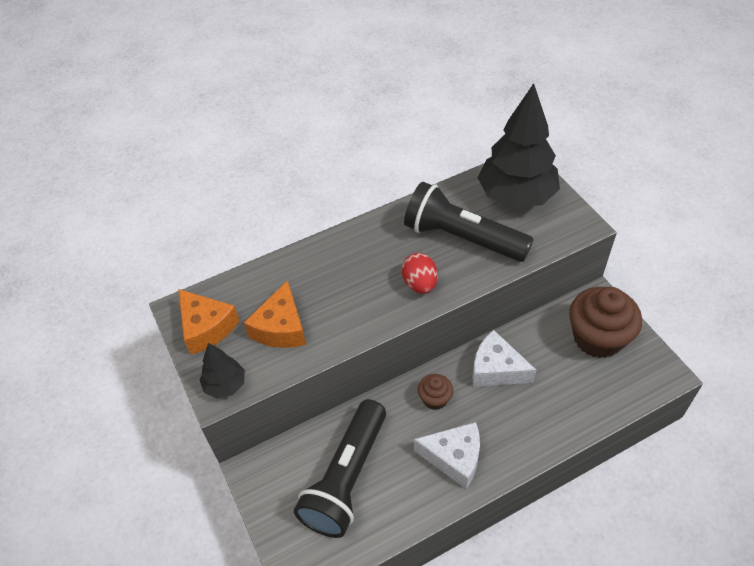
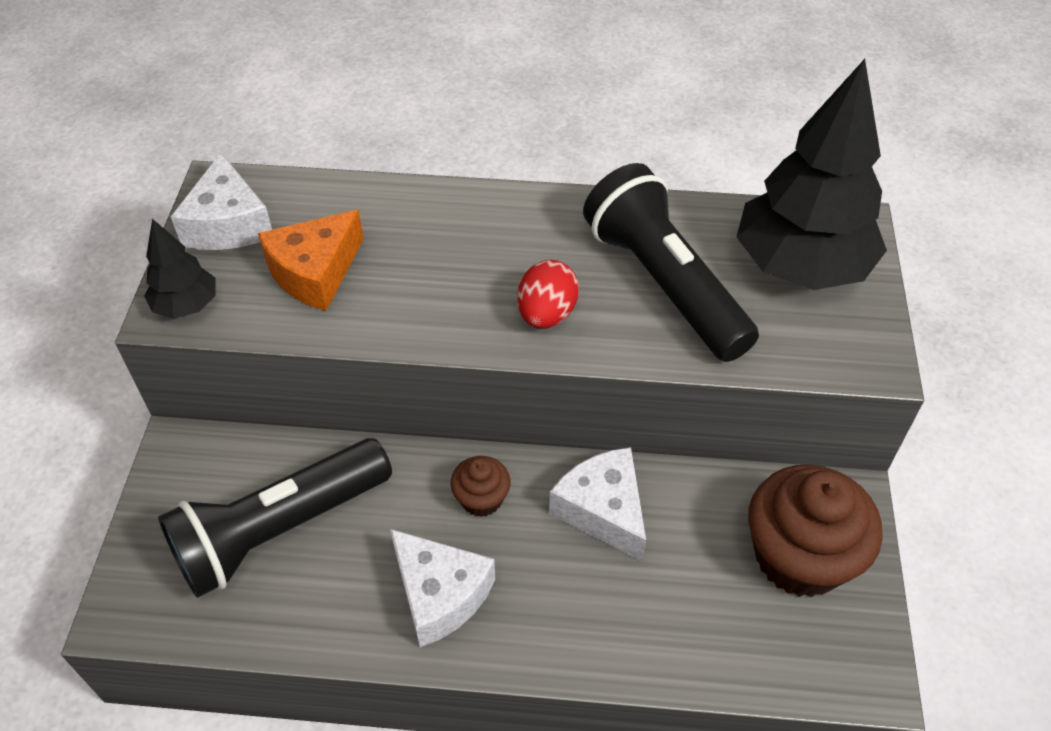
camera: 30 degrees right, 0 degrees up
(206, 328) = (228, 224): orange cheese -> white cheese

